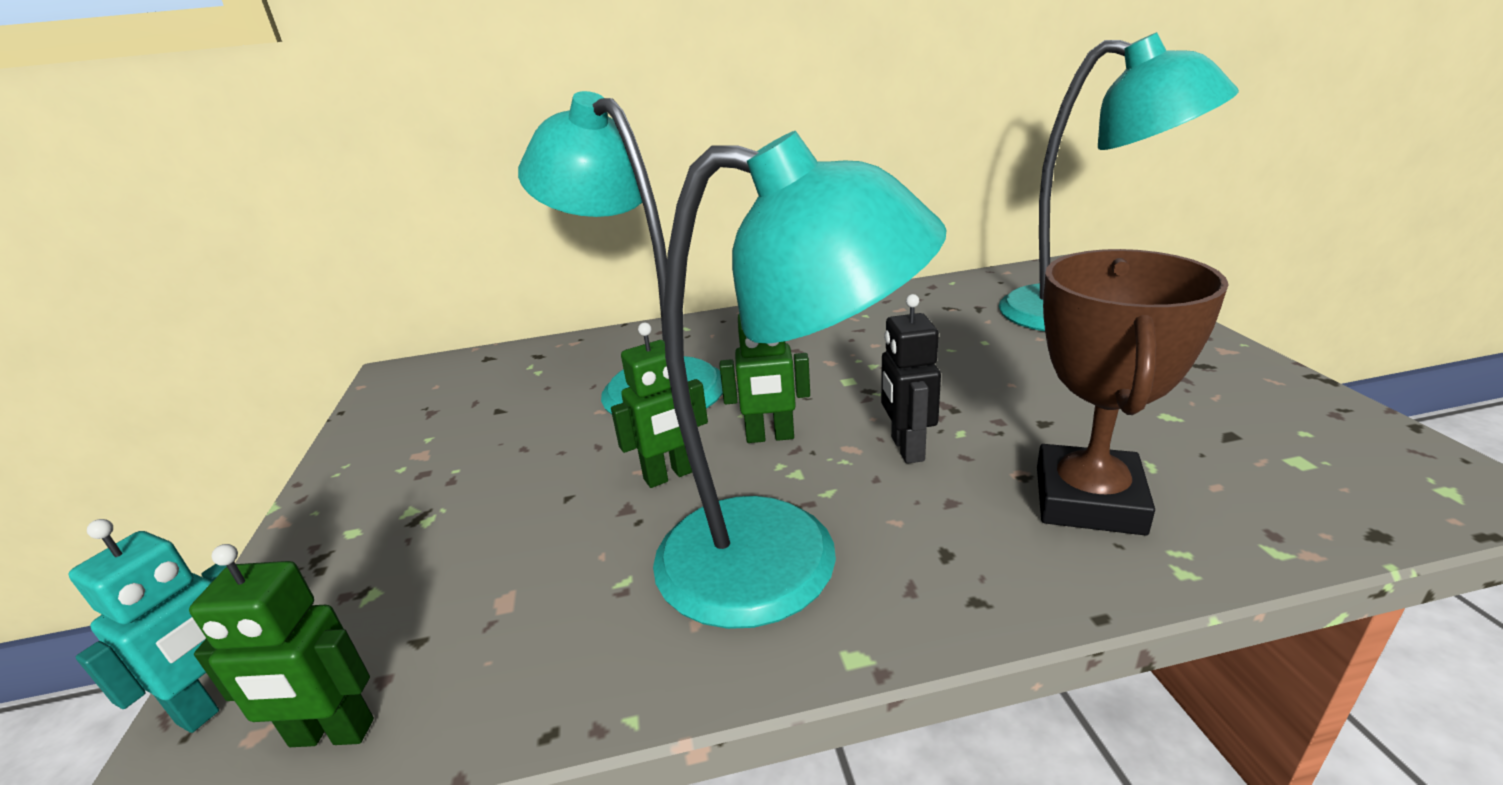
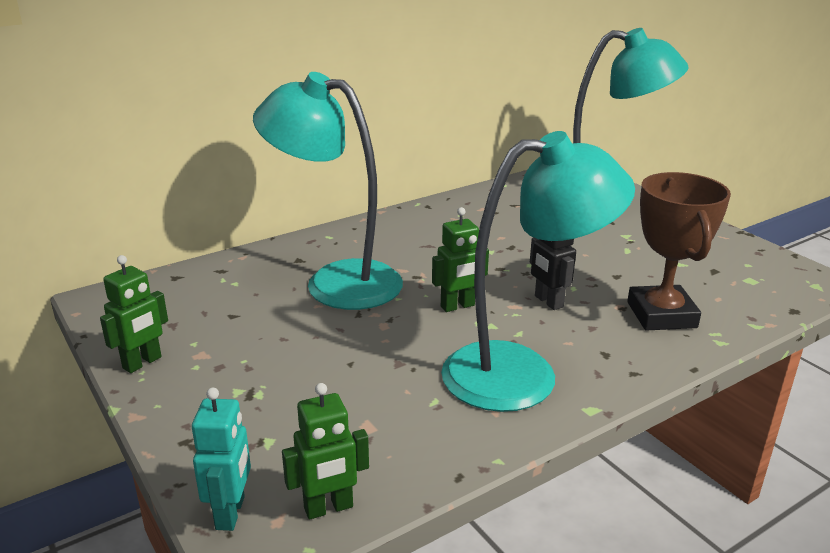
camera: 25 degrees left, 0 degrees up
(670, 475) = (410, 339): green robot -> green robot (142, 363)

